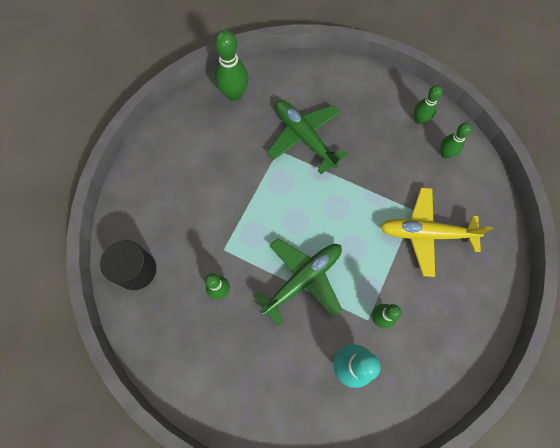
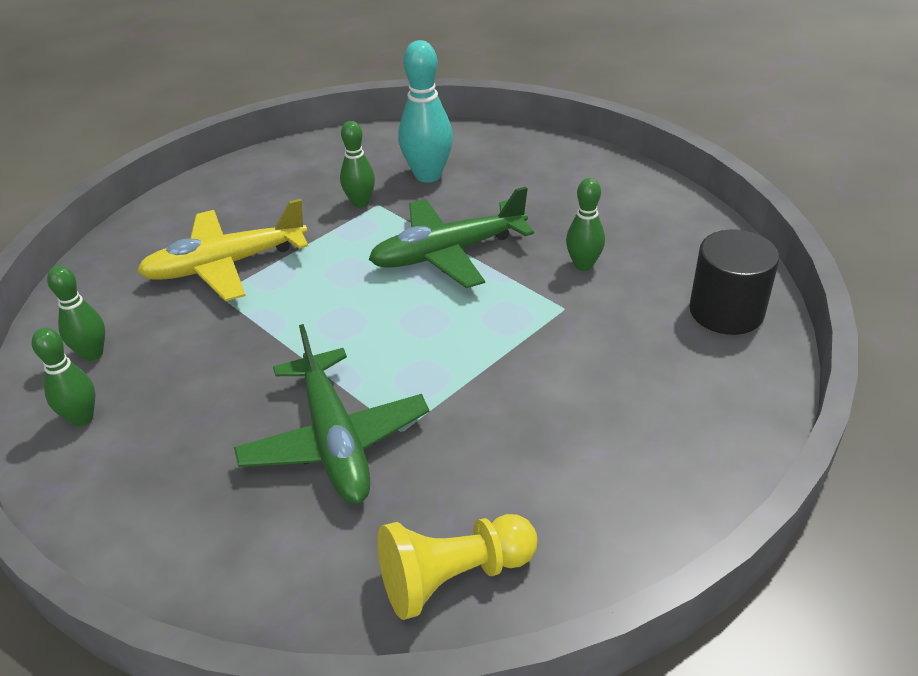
camera: 160 degrees left, 30 degrees down
(234, 94) = (453, 577): green bowling pin -> yellow pawn
(425, 233) = (225, 265): yellow plane -> yellow plane turned 135 degrees clockwise

